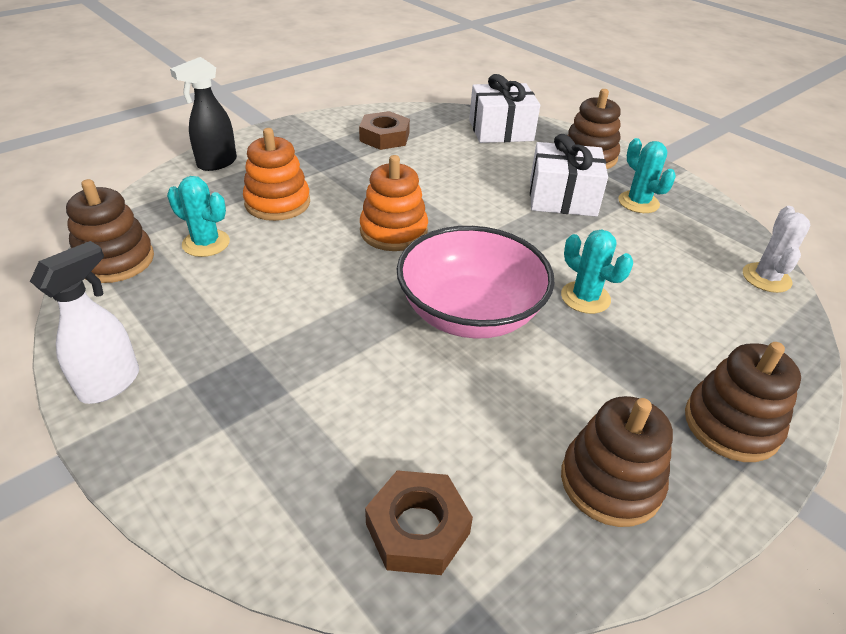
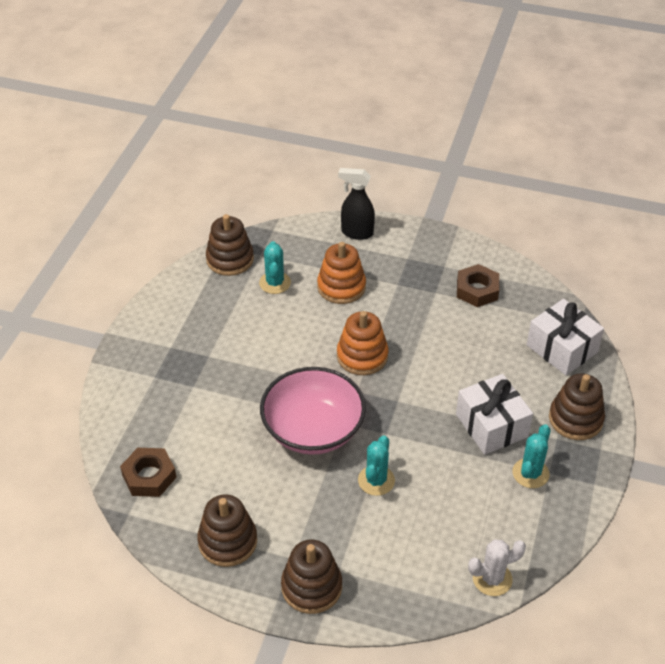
camera: 60 degrees right, 5 degrees up
(111, 383) = (150, 321): white spray bottle -> none

